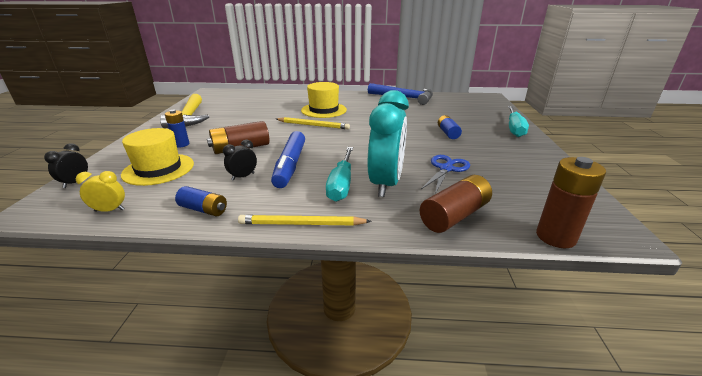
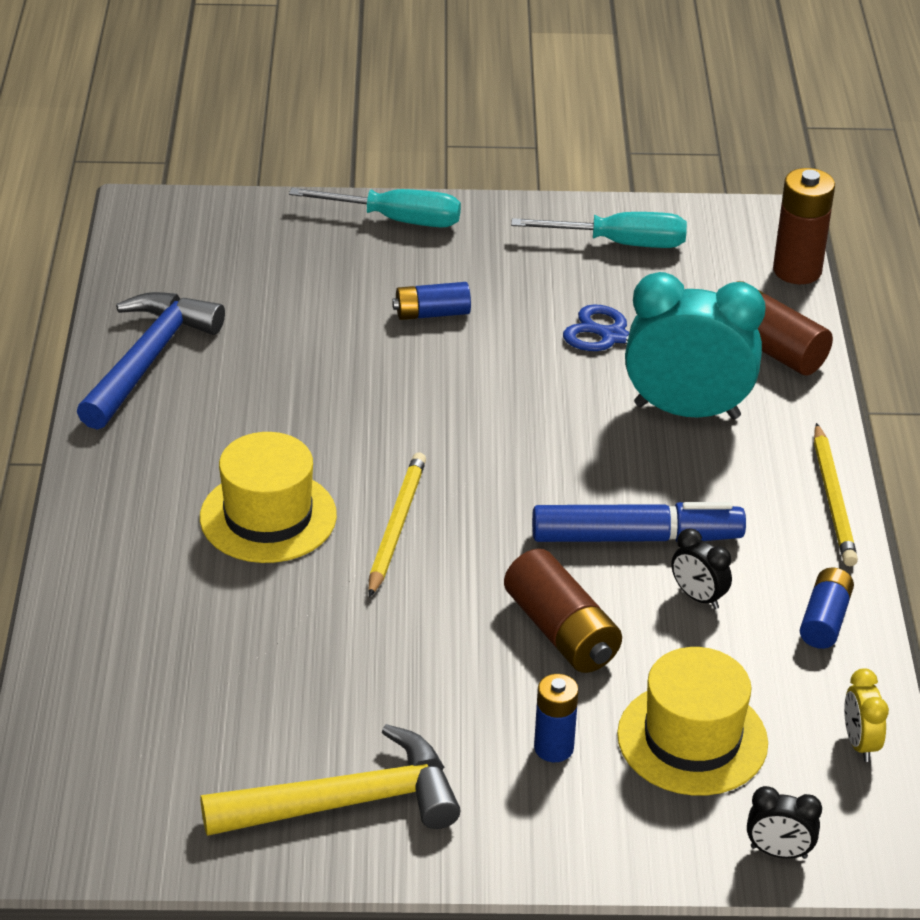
camera: 95 degrees left, 10 degrees up
(341, 184) = (701, 463): turquoise screwdriver -> turquoise screwdriver (620, 243)

